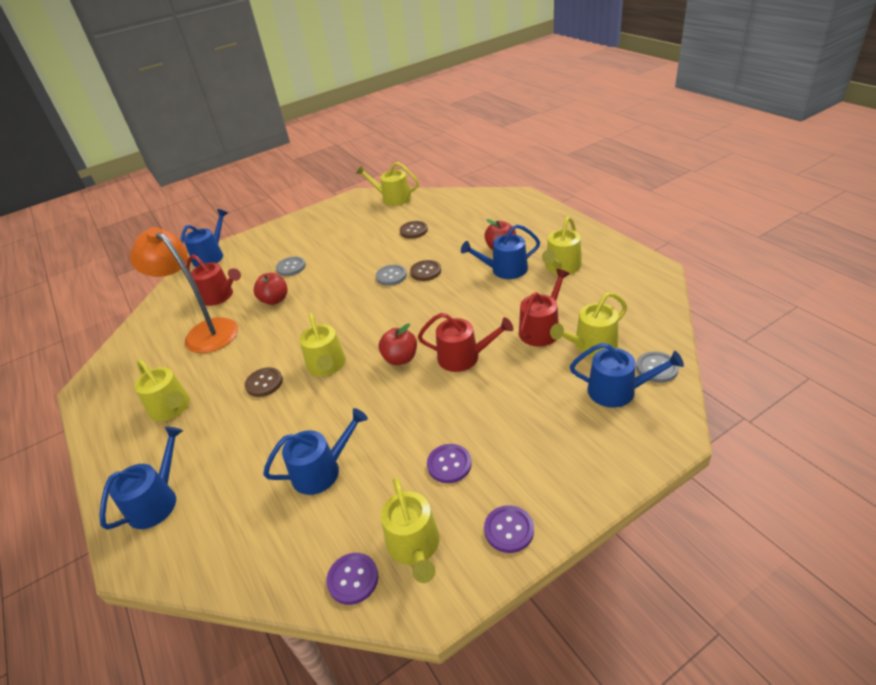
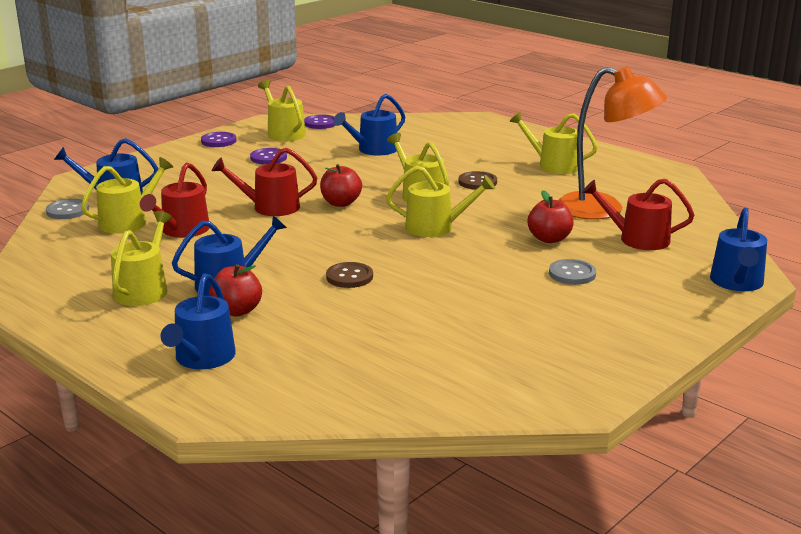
camera: 160 degrees right, 15 degrees down
(156, 501) = (496, 133): blue watering can -> blue watering can (202, 358)
(391, 276) = (399, 270): grey button -> none
(393, 198) = (488, 398): yellow watering can -> yellow watering can (435, 227)
(413, 231) = (401, 333): brown button -> none

